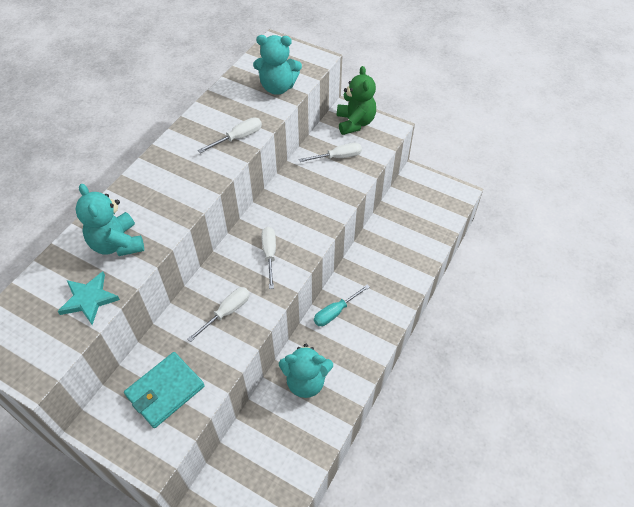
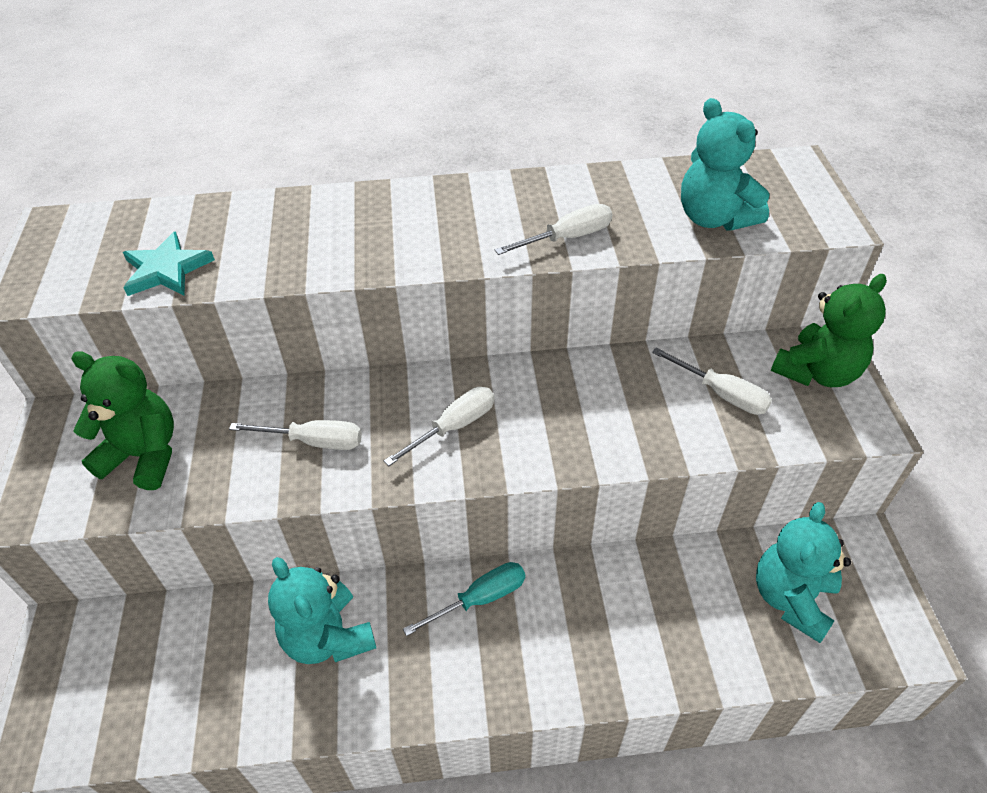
camera: 55 degrees right, 5 degrees down
(117, 244) = (272, 241): turquoise teddy bear -> turquoise teddy bear (791, 598)
(165, 391) = (144, 455): turquoise wallet -> green teddy bear
(238, 138) = (567, 238): white screwdriver -> white screwdriver turned 45 degrees counterclockwise
(335, 312) = (480, 599): turquoise screwdriver -> turquoise screwdriver turned 135 degrees clockwise

